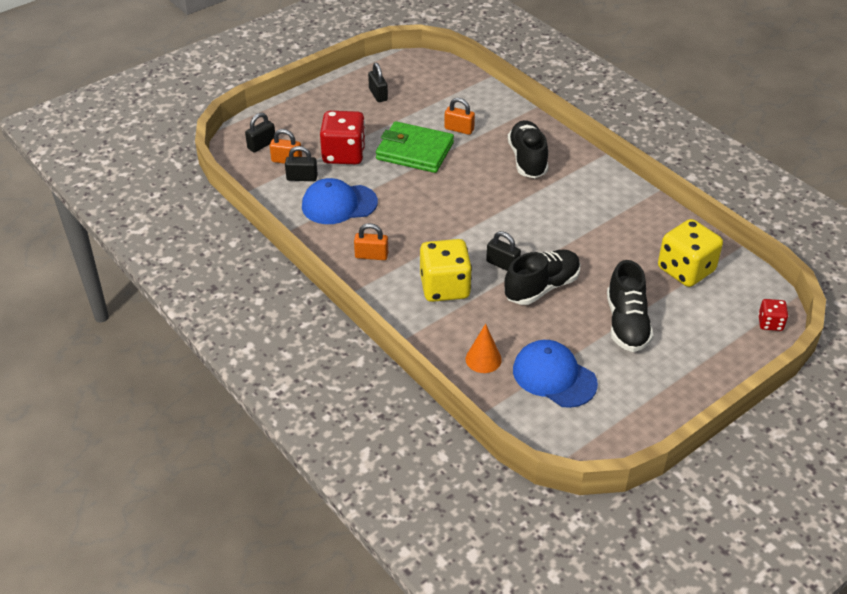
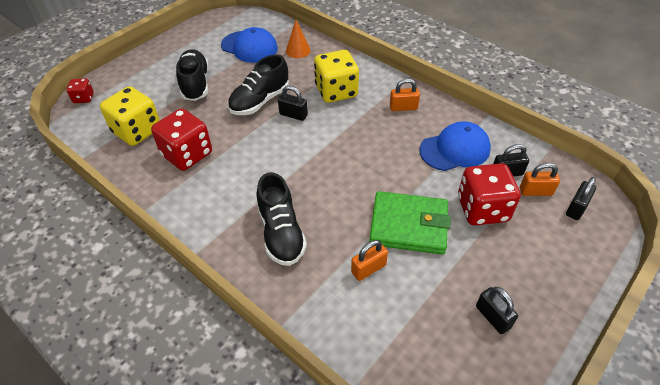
camera: 170 degrees right, 5 degrees up
(459, 129) = (368, 268): orange padlock -> orange padlock turned 45 degrees counterclockwise
(622, 236) = (187, 154): none -> red dice

